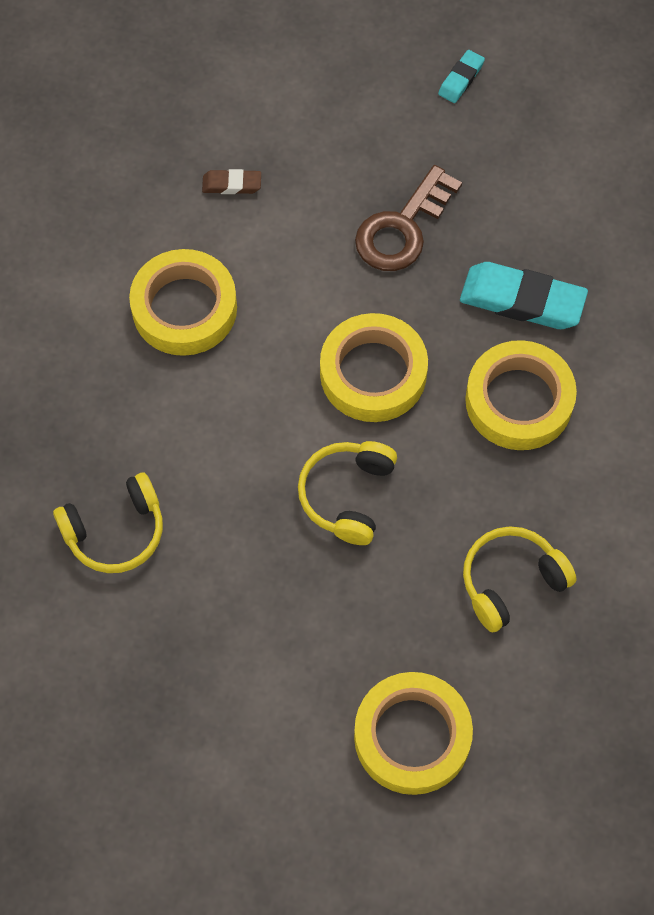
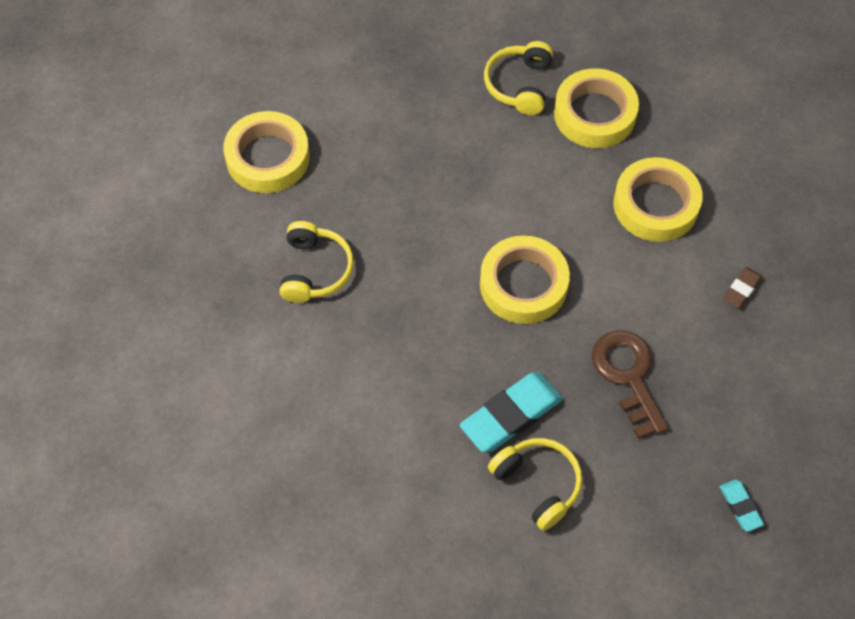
camera: 125 degrees right, 5 degrees down
(347, 495) = (446, 217): yellow headphones -> yellow headphones (538, 484)
(519, 401) = (435, 359): yellow tape -> yellow tape (594, 114)

